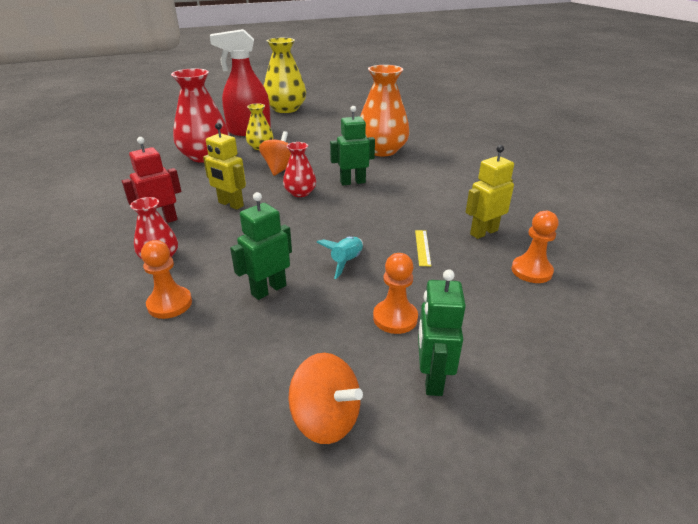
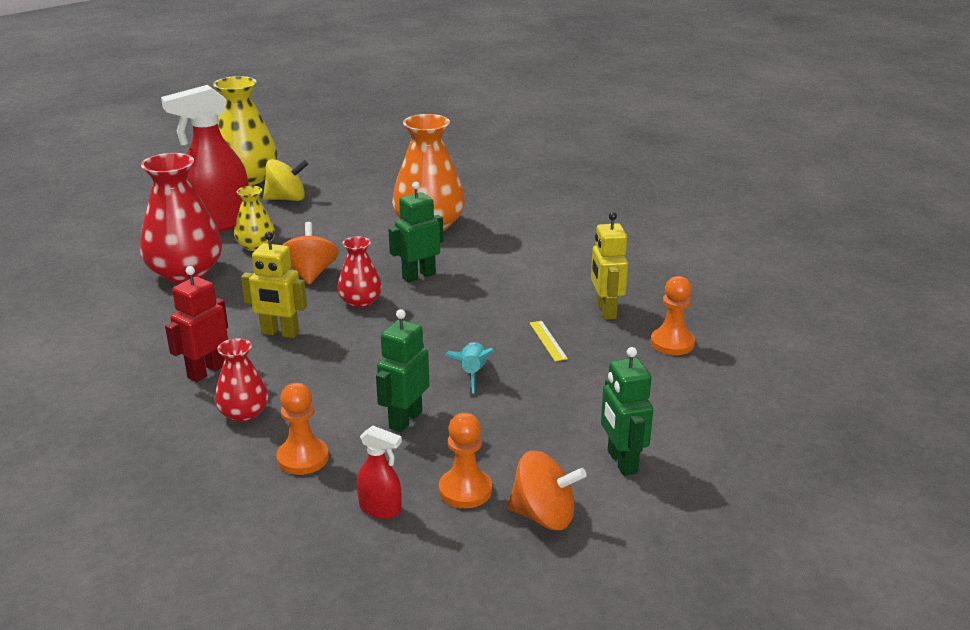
camera: 20 degrees left, 5 degrees down
(191, 368) = (380, 509): none -> red spray bottle
(300, 123) = (286, 199): none -> yellow spinning top
(395, 318) = (558, 418): orange pawn -> orange pawn (465, 490)
(483, 232) = (605, 311): yellow robot -> yellow robot turned 45 degrees counterclockwise

